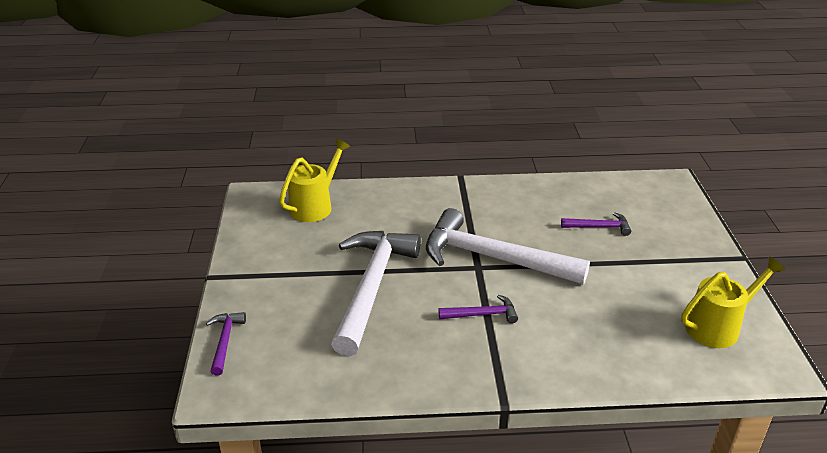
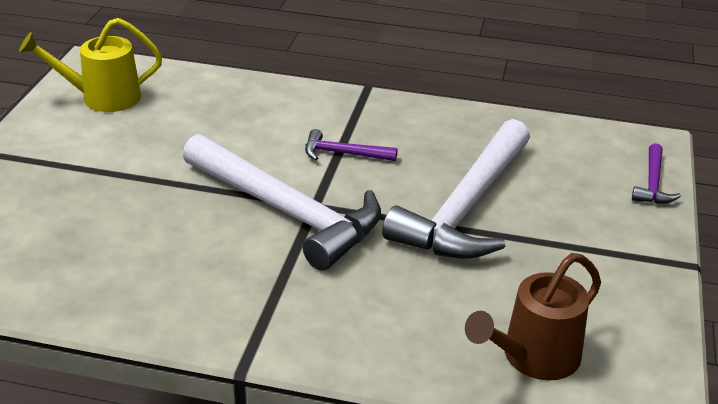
camera: 165 degrees left, 0 degrees up
(315, 206) = (533, 358): yellow watering can -> brown watering can
(599, 227) = (102, 223): purple hammer -> none

